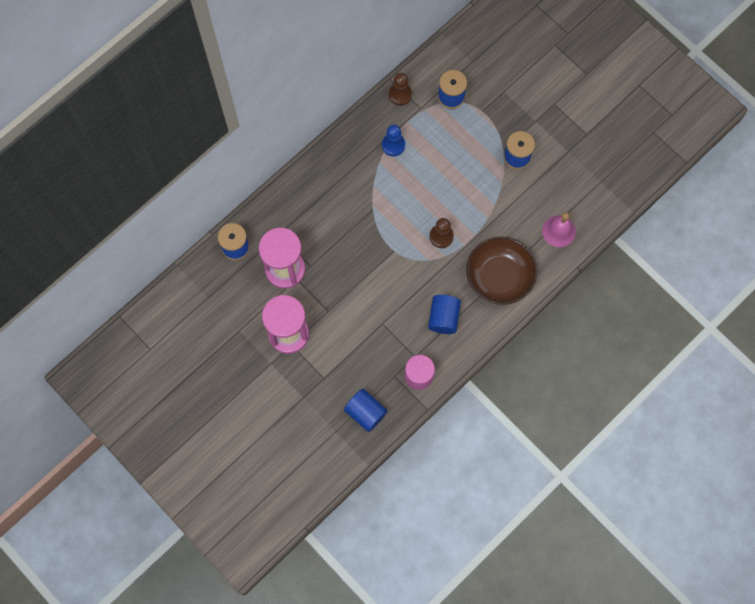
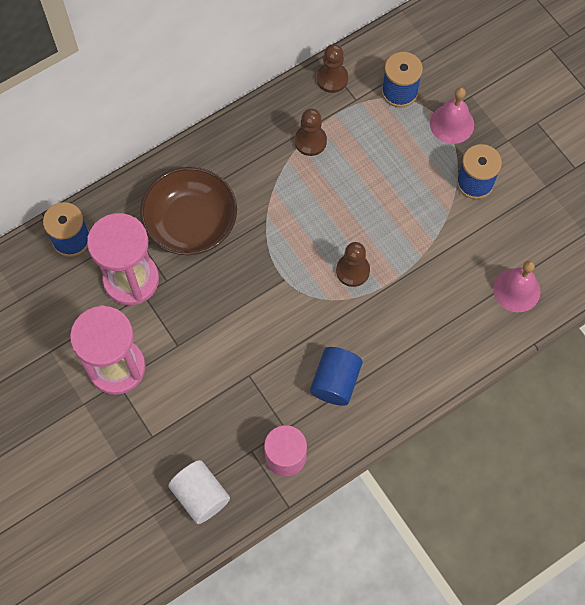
camera: 10 degrees right, 5 degrees down
(365, 412) = (200, 496): blue cylinder -> white cylinder
(393, 145) = (310, 141): blue pawn -> brown pawn
(493, 115) = (452, 124): none -> pink bell
(499, 276) = (423, 338): brown bowl -> brown bowl (191, 222)

